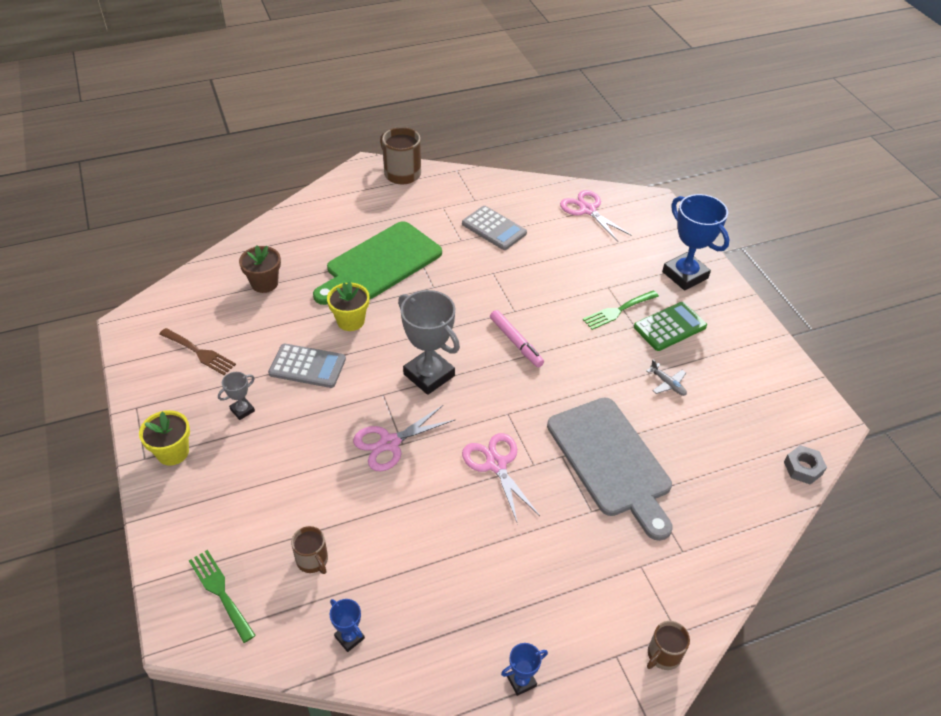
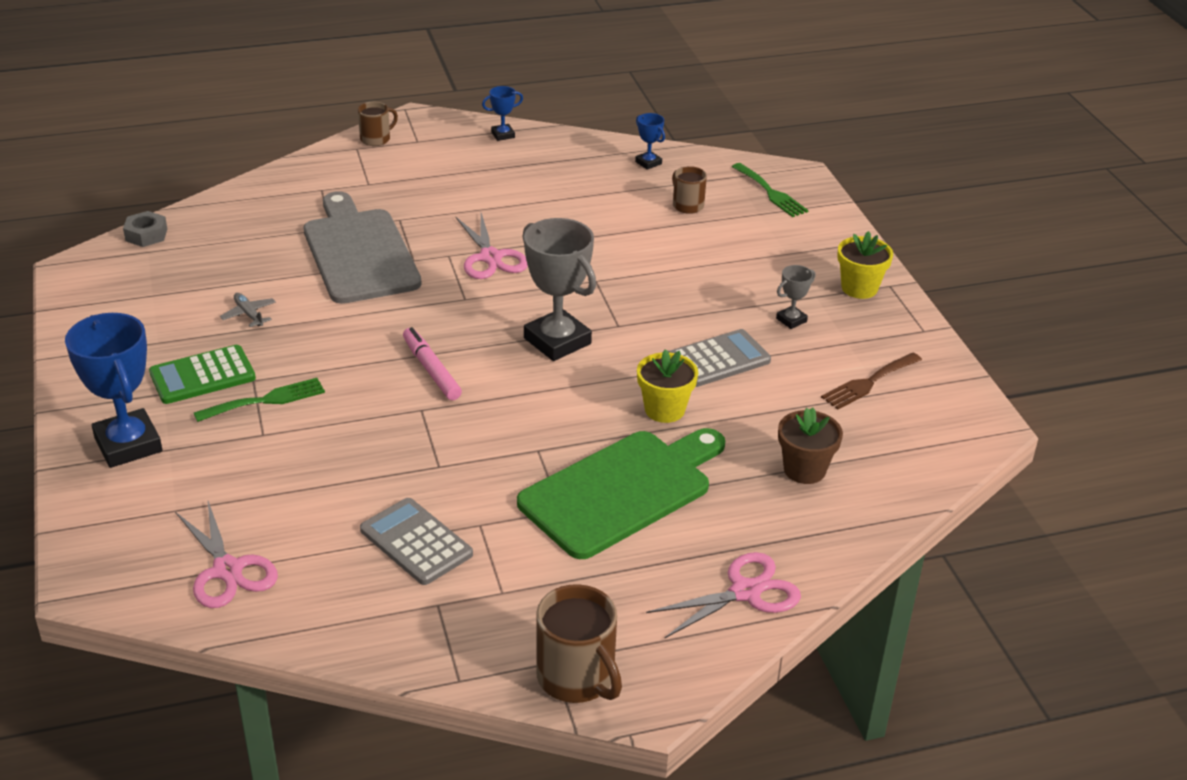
camera: 175 degrees left, 10 degrees down
(199, 353) = (868, 383): brown fork -> brown fork turned 75 degrees counterclockwise
(307, 366) = (718, 359): grey calculator -> grey calculator turned 135 degrees clockwise
(390, 443) = (610, 281): pink scissors -> pink scissors (745, 592)

